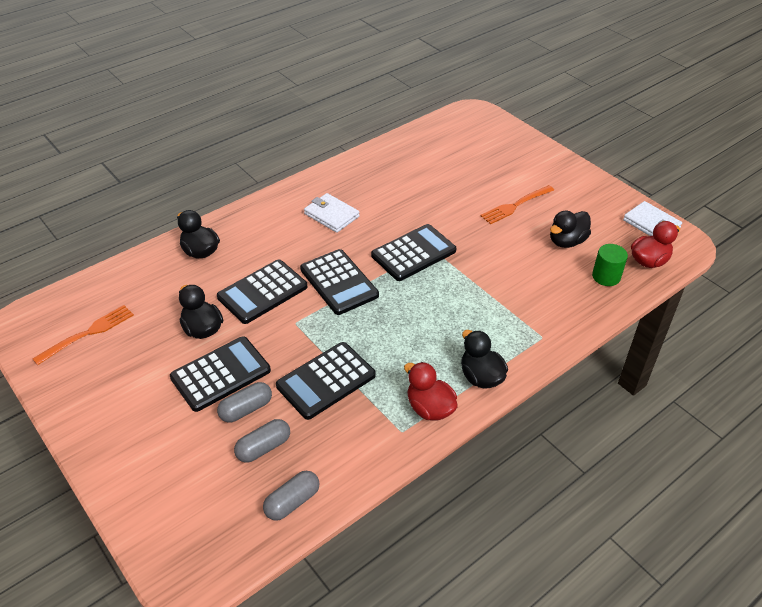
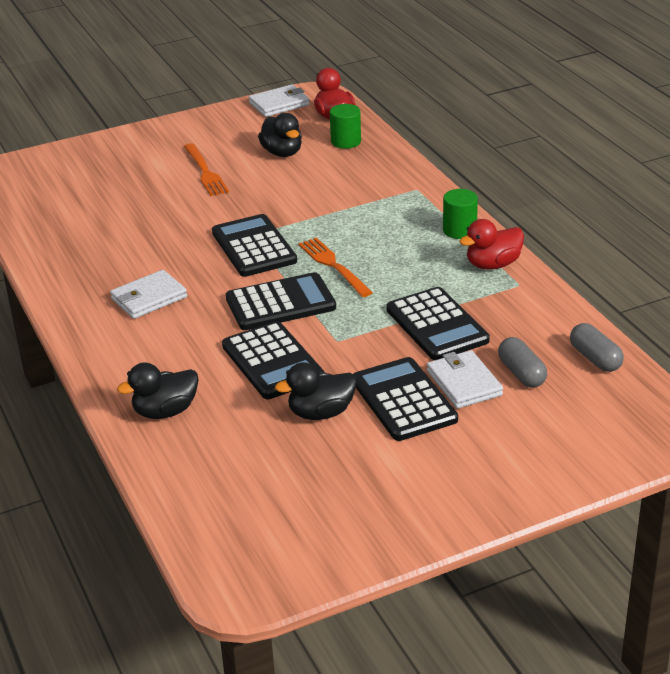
camera: 75 degrees left, 10 degrees down
(88, 333) = (290, 517): orange fork -> orange fork (333, 265)
(246, 409) = (464, 383): grey capsule -> white wallet
(481, 377) = (459, 230): black duck -> green cylinder

